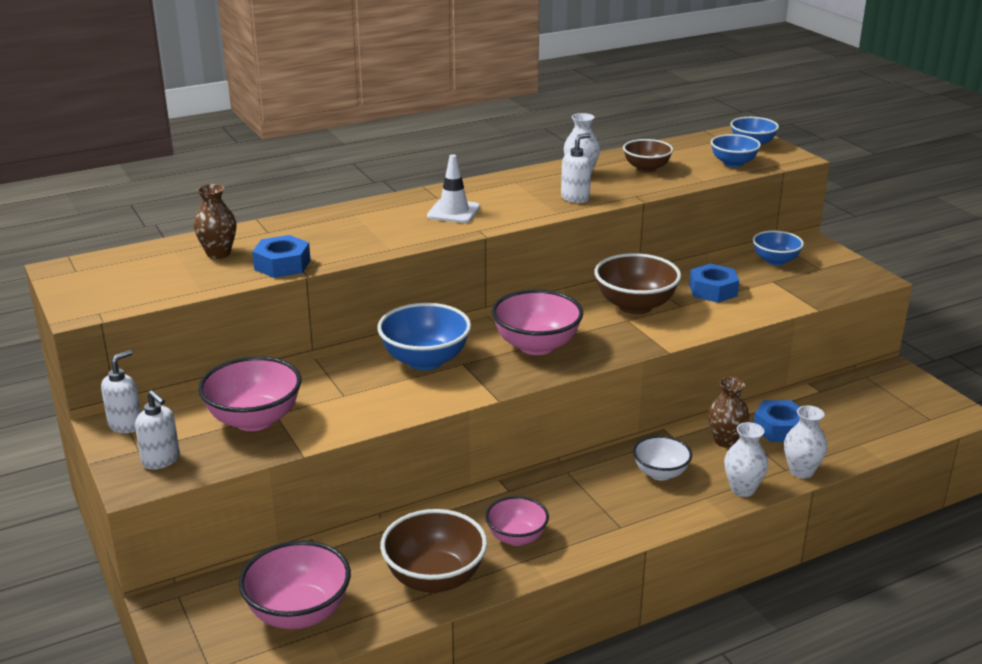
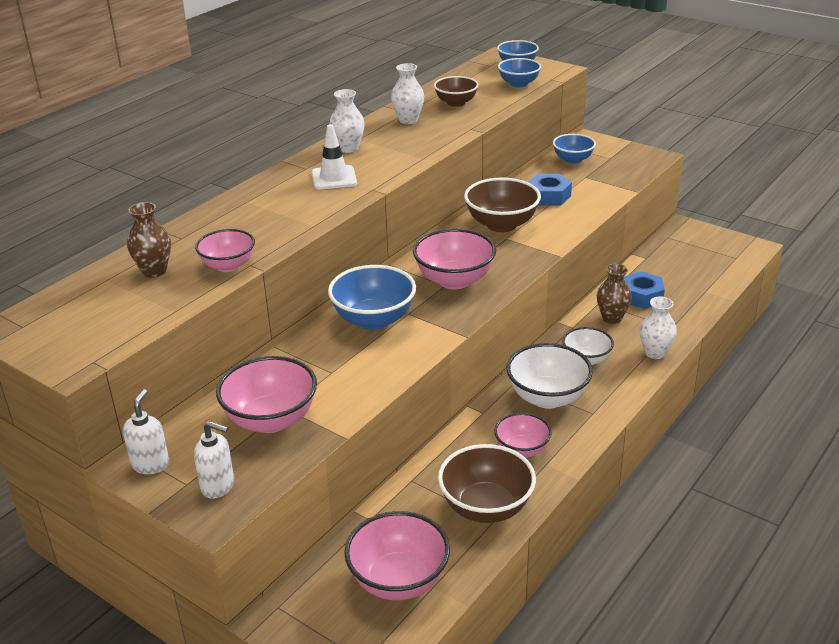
camera: 25 degrees left, 5 degrees up
(282, 265) = (228, 266): blue nut -> pink bowl
(575, 198) = (424, 142): white soap dispenser -> none
(586, 497) = (547, 398): none -> white bowl
(801, 471) = (683, 325): white vase -> white vase (348, 148)

